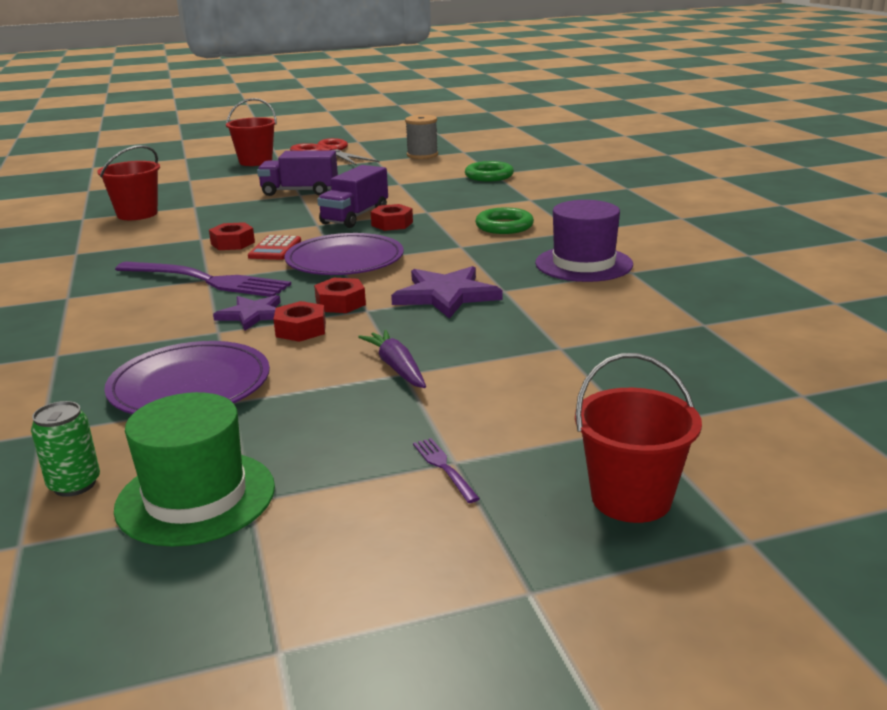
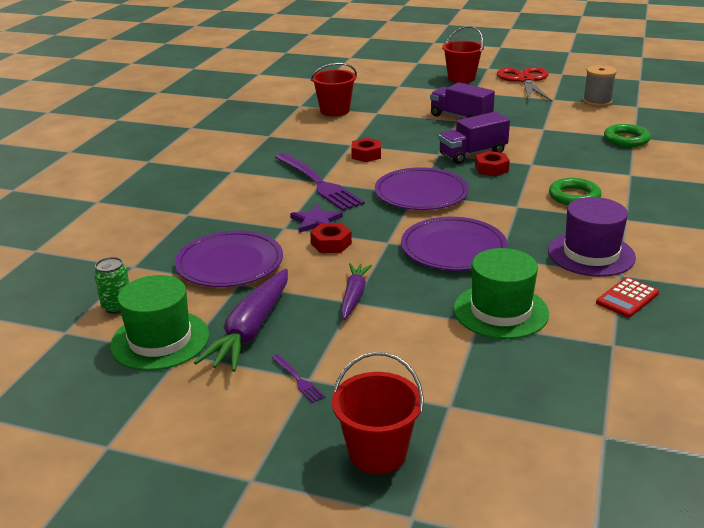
camera: 35 degrees right, 5 degrees up
(275, 249) = (387, 168): red calculator -> red calculator (627, 298)
(313, 441) = (251, 330): none -> purple carrot
(340, 303) = (377, 230): red nut -> none
(443, 467) = (298, 380): purple fork -> purple fork turned 135 degrees clockwise
(446, 295) = (453, 248): purple star -> purple plate
(569, 331) = (500, 311): none -> green hat

